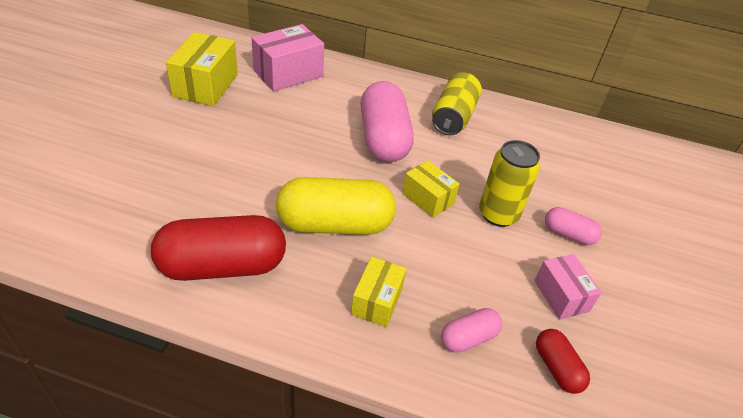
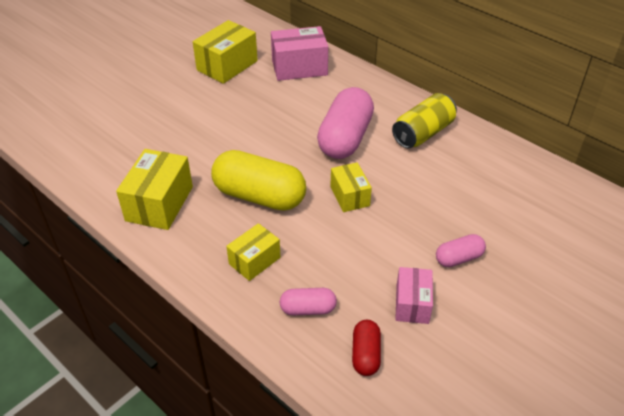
camera: 30 degrees right, 0 degrees up
(222, 266) = (159, 203): red capsule -> yellow box
(498, 214) = (404, 224): yellow can -> none
(568, 234) = (458, 258): pink capsule -> pink capsule turned 75 degrees counterclockwise

